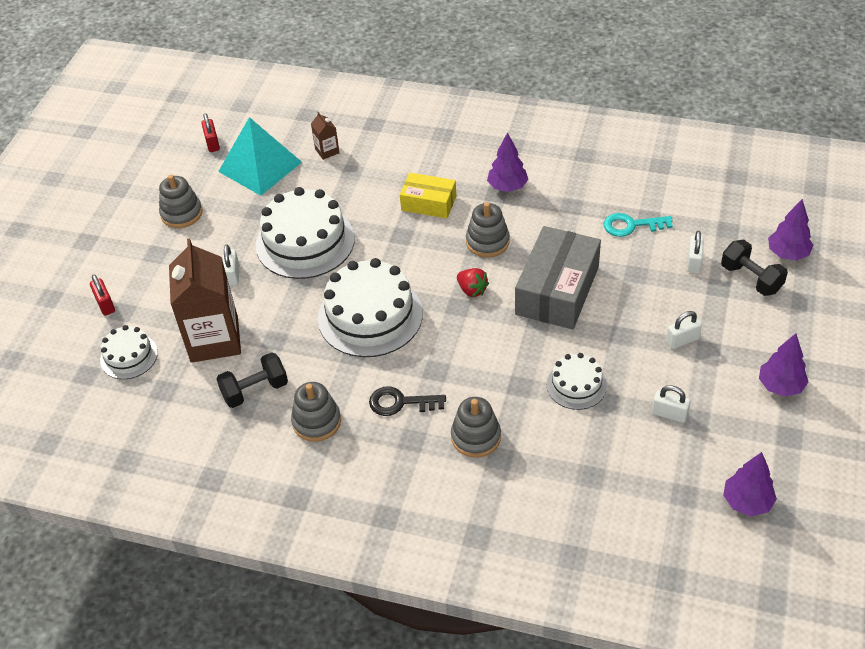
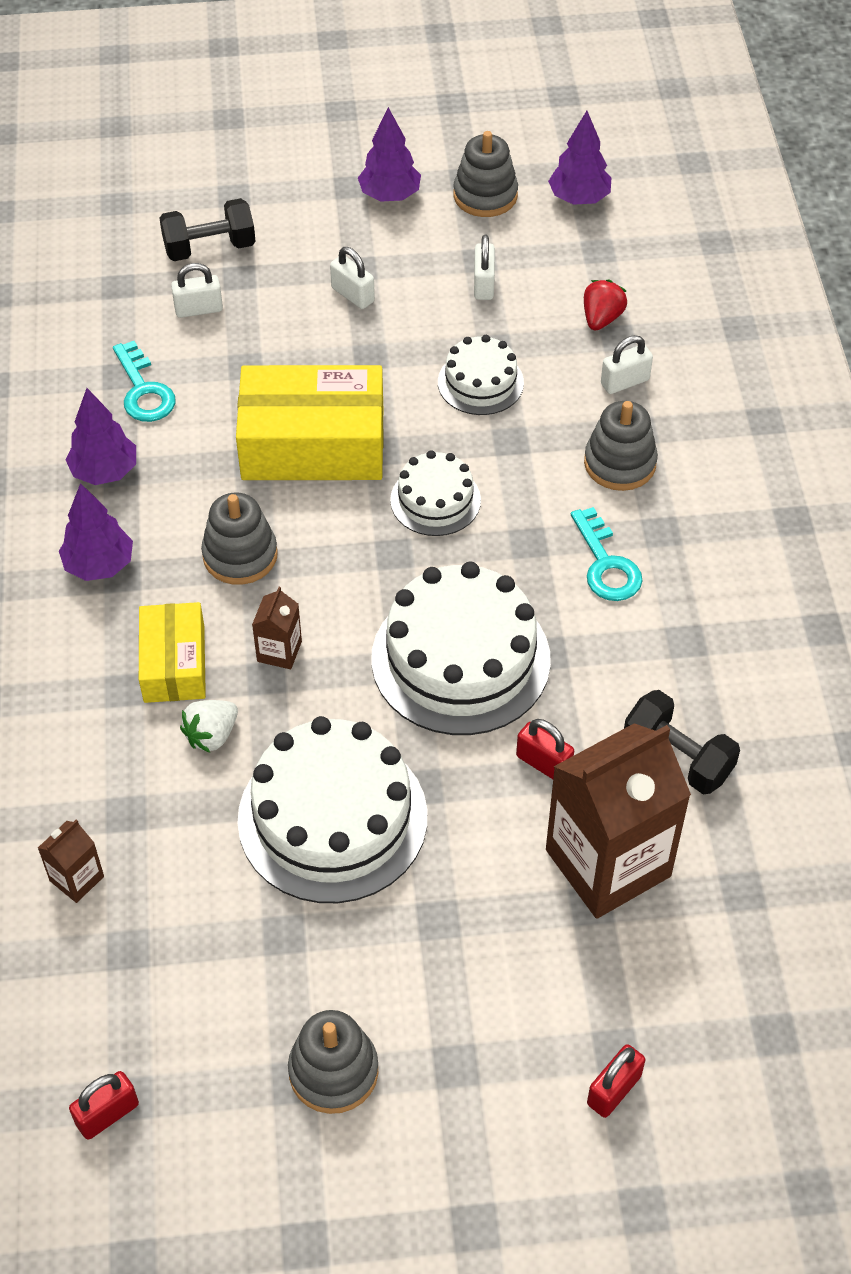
camera: 115 degrees left, 5 degrees up
(129, 356) = (705, 983): white cake -> white cake (435, 500)
(233, 275) = (456, 900): white padlock -> white padlock (625, 382)
(260, 166) = (155, 984): turquoise pyramid -> none
(286, 331) = (543, 763): none -> red padlock
(316, 421) = (691, 653): grey stacking toy -> grey stacking toy (485, 195)
(378, 208) = (211, 735): none -> white strawberry
(400, 402) = (606, 564): black key -> turquoise key
(415, 244) = (279, 651): none -> brown carton
(472, 290) = (353, 545): red strawberry -> red strawberry (601, 318)
(557, 290) = (313, 444): grey box -> yellow box
(751, 278) = (209, 248): black dumbbell -> black dumbbell turned 45 degrees clockwise
(787, 253) = (147, 220): purple tree -> purple tree (105, 471)

